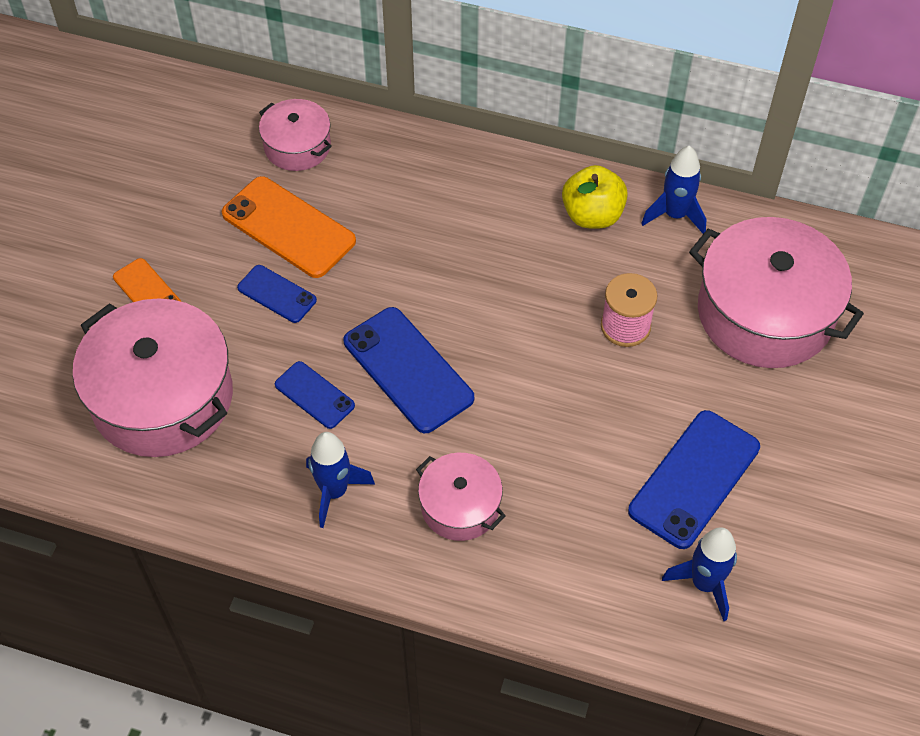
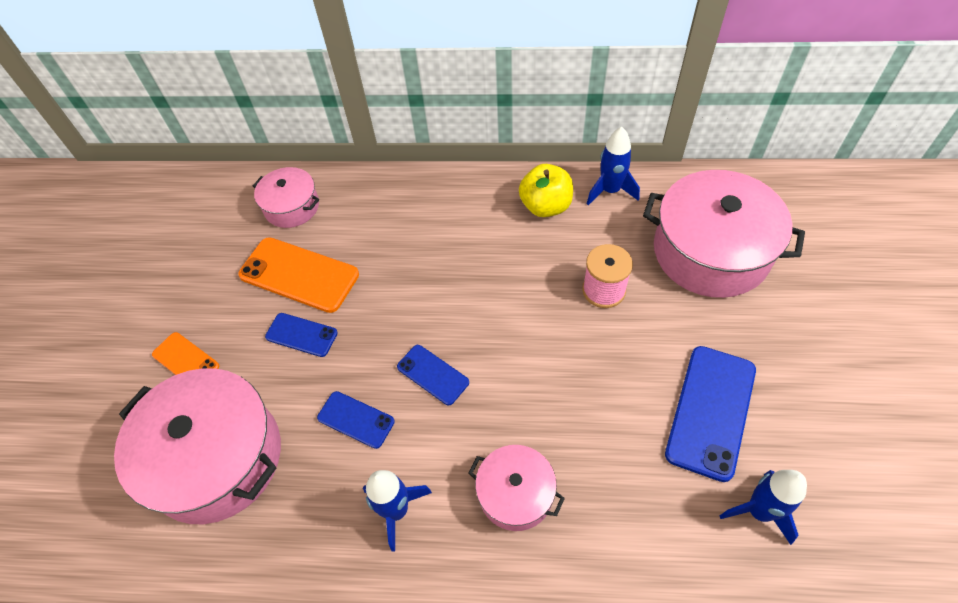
camera: 10 degrees left, 0 degrees up
(408, 370) = (433, 374): blue phone -> blue phone, size x0.56

